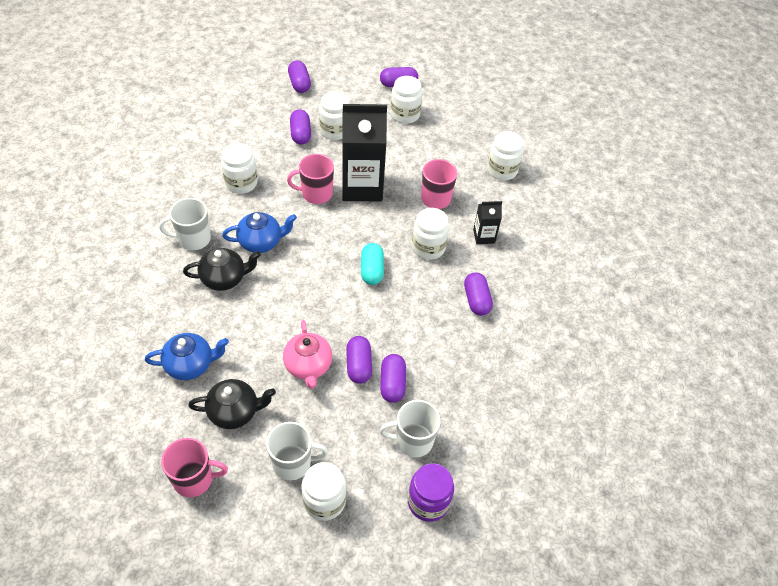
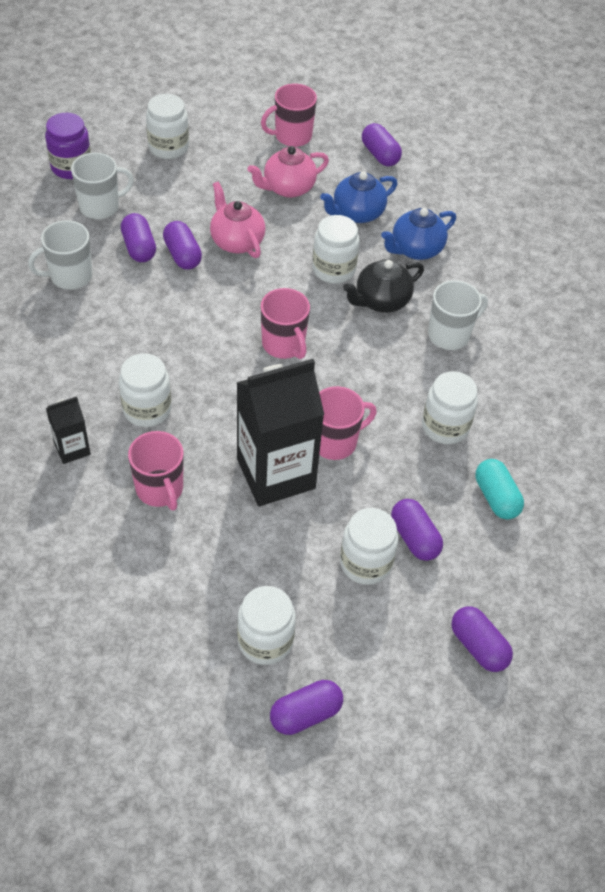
camera: 160 degrees right, 0 degrees up
(235, 412) = (288, 188): black teapot -> pink teapot
(261, 242) = (366, 354): blue teapot -> blue teapot (415, 249)
(293, 463) = (210, 165): white mug -> white mug (70, 276)
(315, 265) = (284, 345): none -> pink mug
(372, 270) = (210, 358): turquoise capsule -> turquoise capsule (496, 497)
(476, 300) = (64, 359): purple capsule -> purple capsule (380, 155)
(502, 170) = (65, 575): white jar -> white jar (333, 269)

